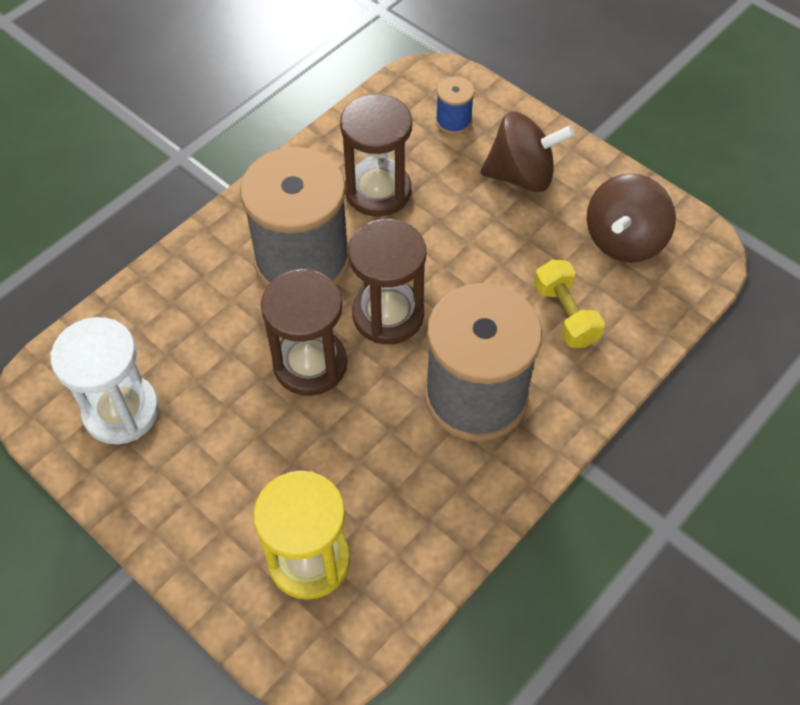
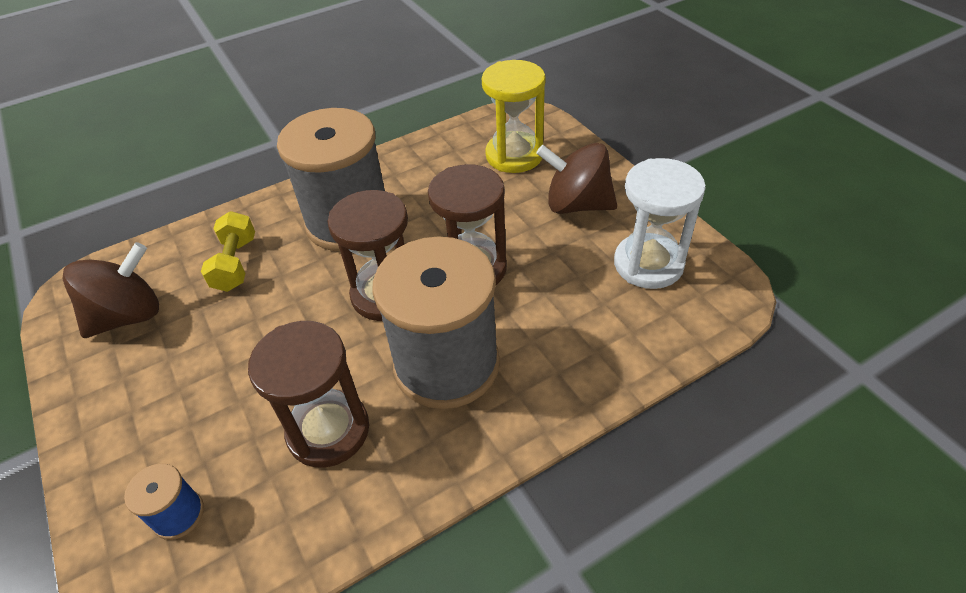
camera: 160 degrees left, 10 degrees down
(521, 175) = (161, 411): brown spinning top -> brown spinning top (576, 204)

